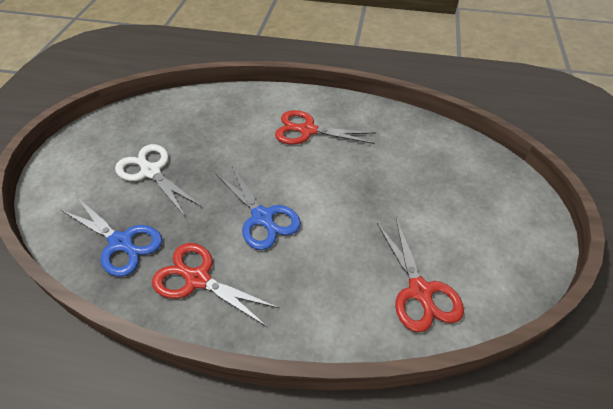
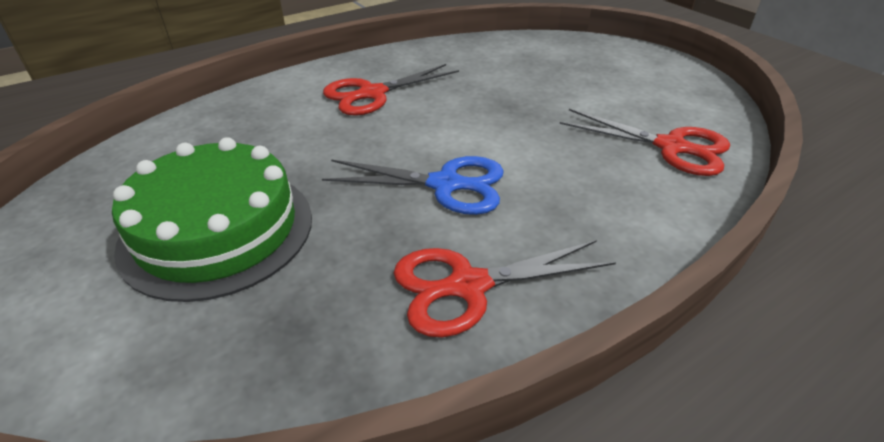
camera: 45 degrees left, 10 degrees down
(121, 242) = (294, 330): blue scissors -> none
(151, 172) = (217, 230): white scissors -> green cake

